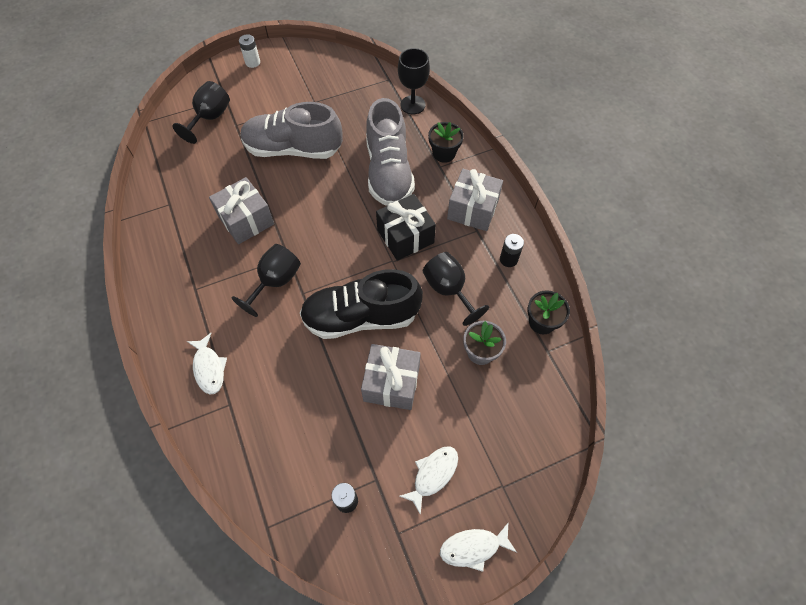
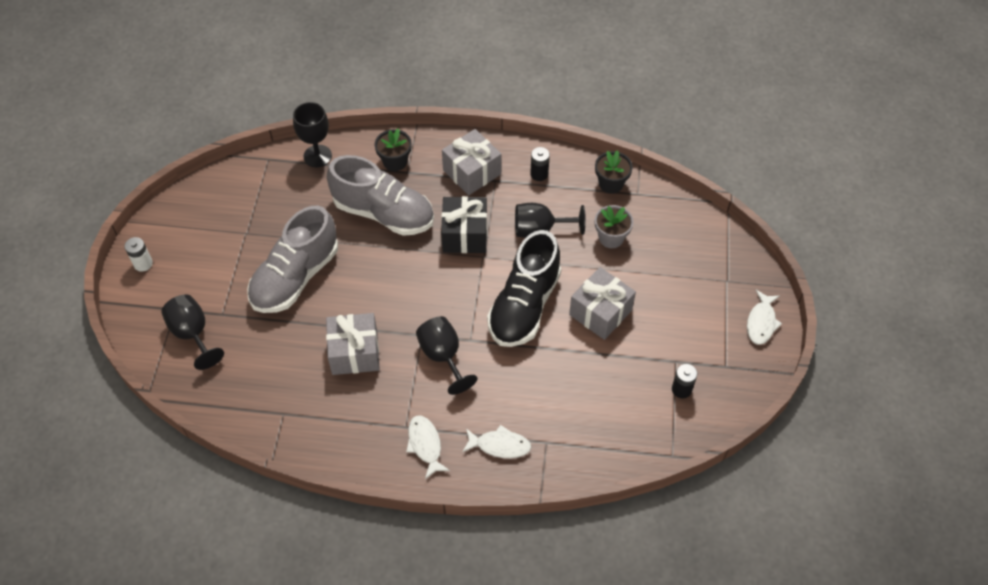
camera: 60 degrees left, 5 degrees down
(433, 474) = (693, 321): white fish -> white fish (425, 445)

